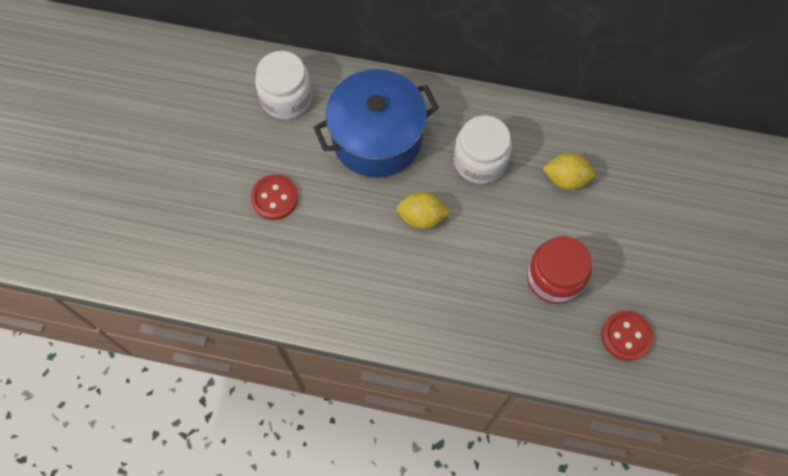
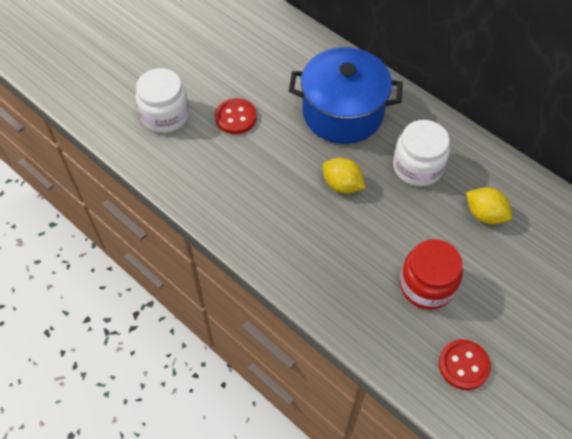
camera: 30 degrees right, 10 degrees down
(286, 98) = (291, 54): white jar -> white jar (165, 115)

